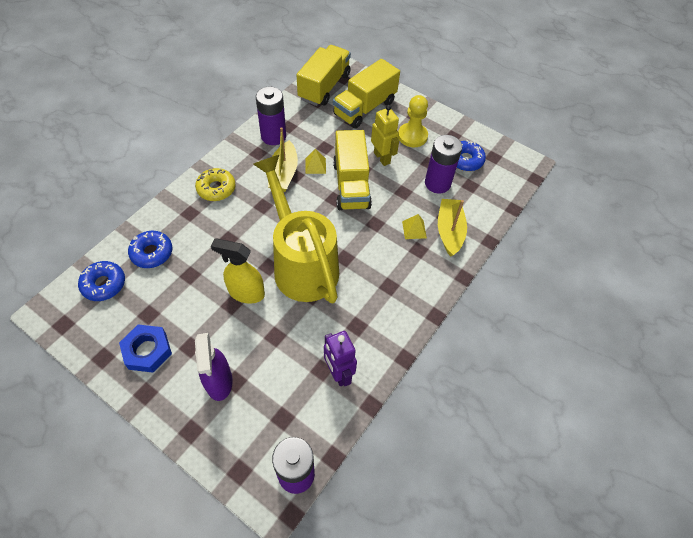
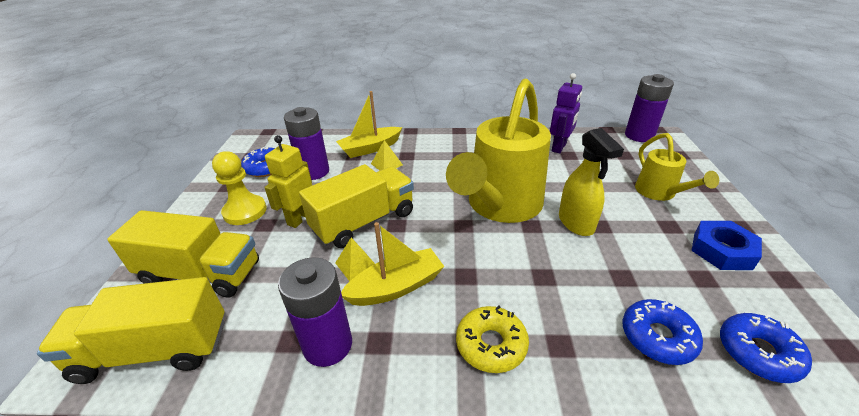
camera: 120 degrees left, 20 degrees down
(219, 382) = (659, 193): purple spray bottle -> yellow watering can

